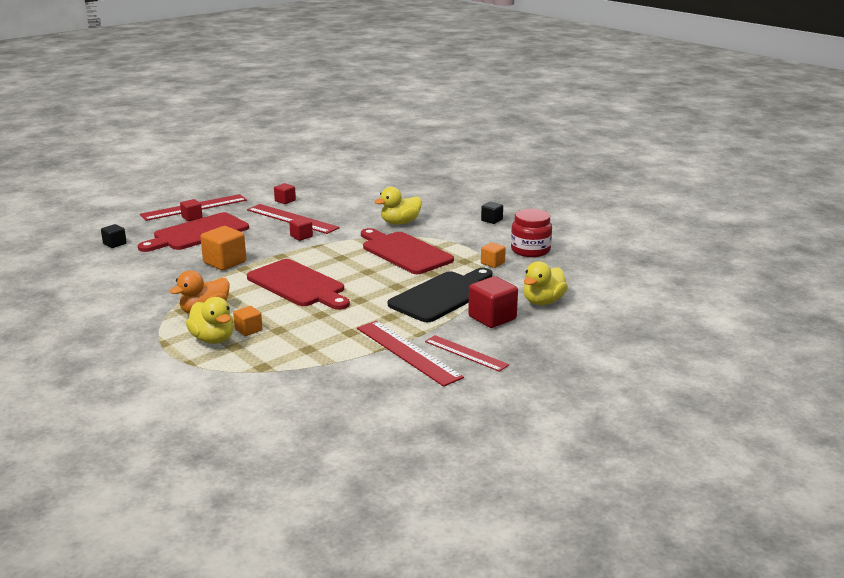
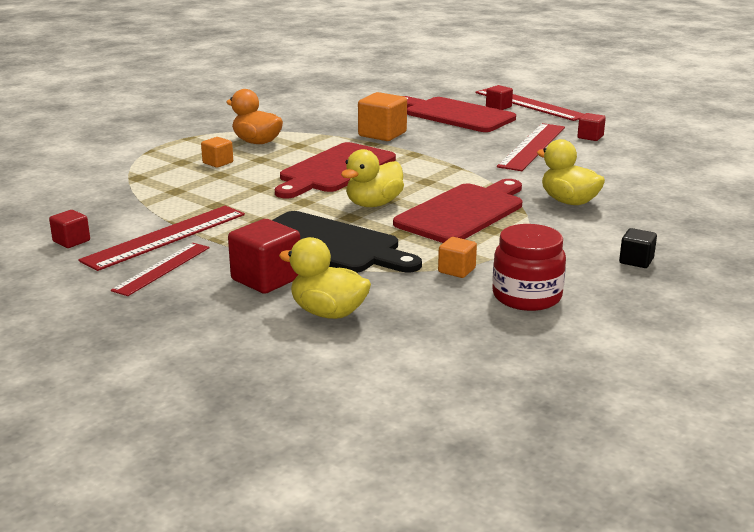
camera: 80 degrees right, 0 degrees up
(115, 244) = (406, 92): black cube -> none
(213, 339) = (196, 152): yellow duck -> yellow duck (373, 204)
(301, 236) = (478, 156): red cube -> red cube (71, 241)

